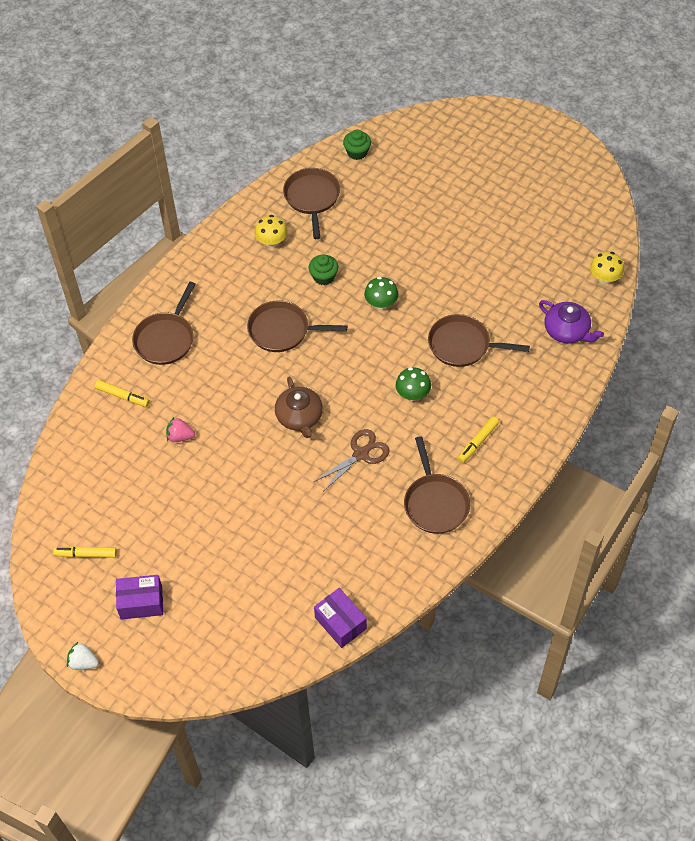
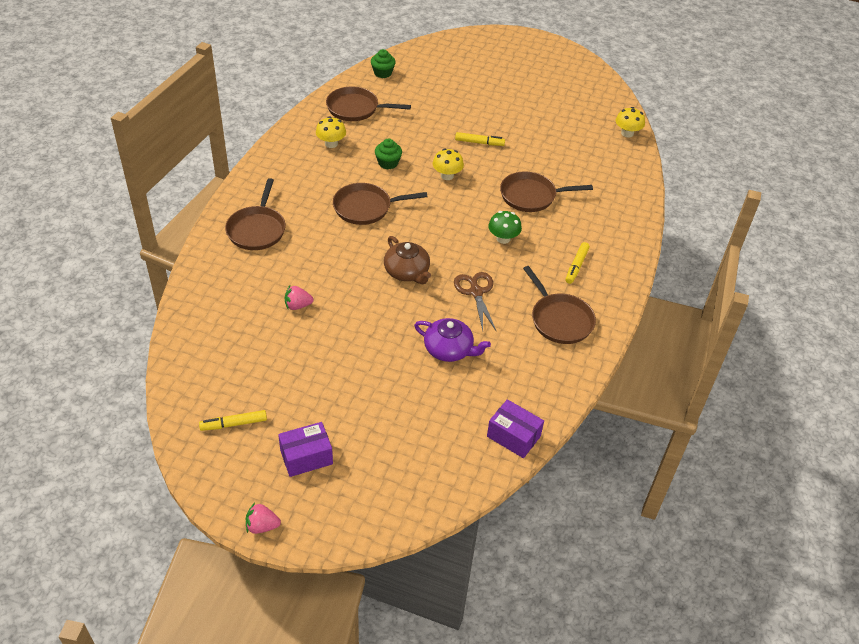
camera: 20 degrees left, 10 degrees down
(83, 662) = (262, 526): white strawberry -> pink strawberry
(123, 396) = (229, 281): yellow marker -> yellow marker (479, 142)
(312, 198) = (355, 108): brown pan -> brown pan turned 60 degrees counterclockwise
(361, 454) = (476, 292): brown scissors -> brown scissors turned 45 degrees counterclockwise
(381, 303) = (447, 176): green mushroom -> yellow mushroom
(567, 331) = (614, 173): purple teapot -> purple teapot (449, 349)

